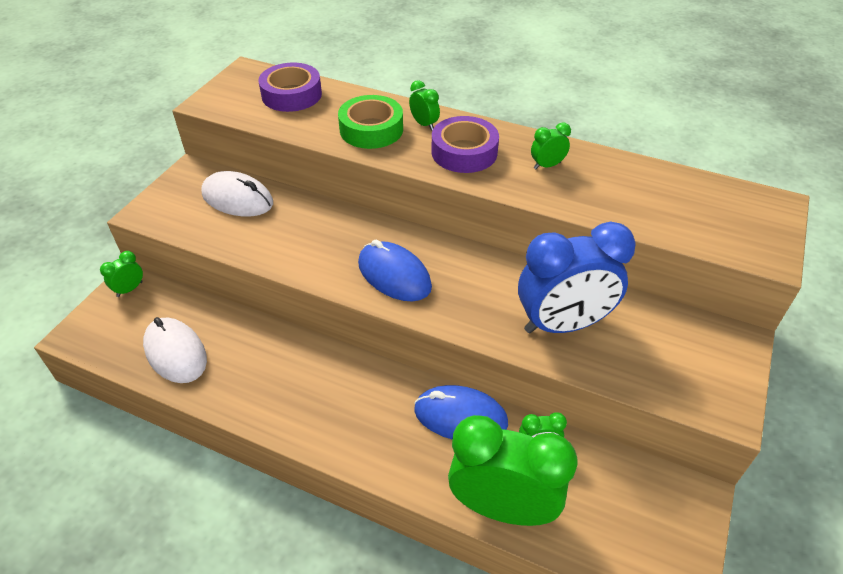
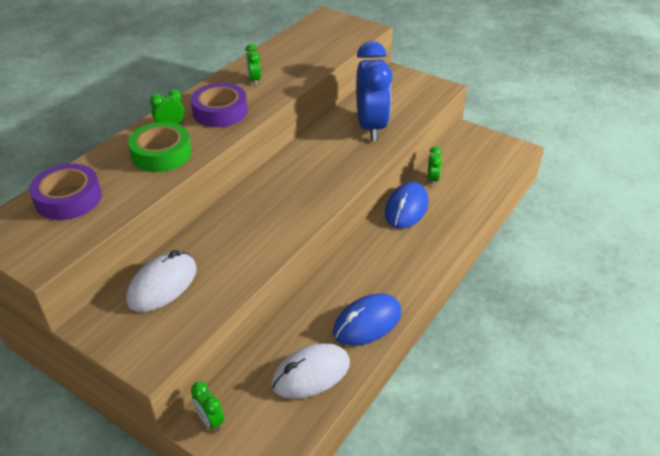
camera: 80 degrees left, 5 degrees down
(394, 275) = (304, 193): blue mouse -> blue mouse (367, 323)
(502, 507) = (473, 201): green clock -> none

